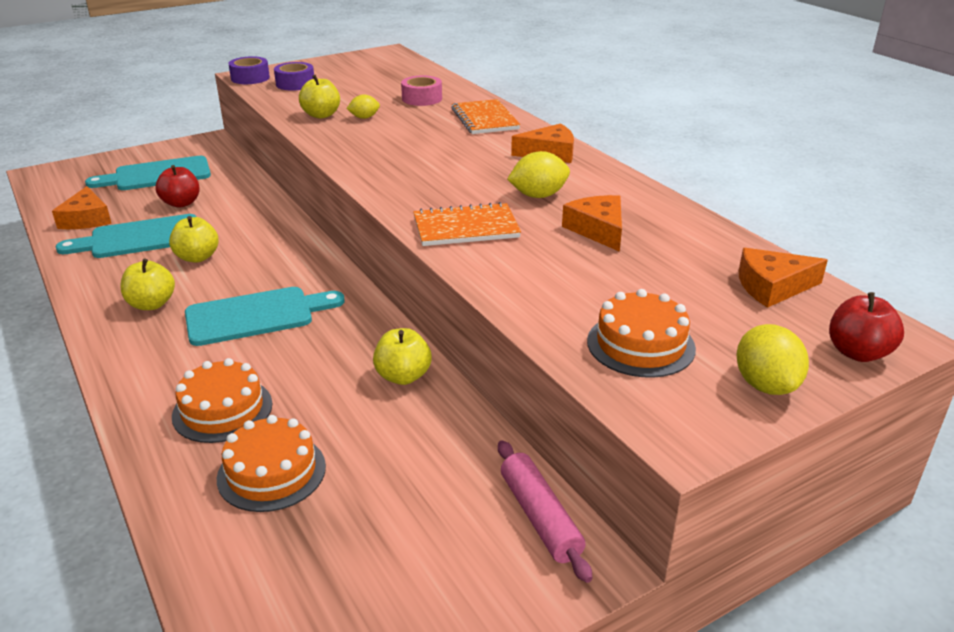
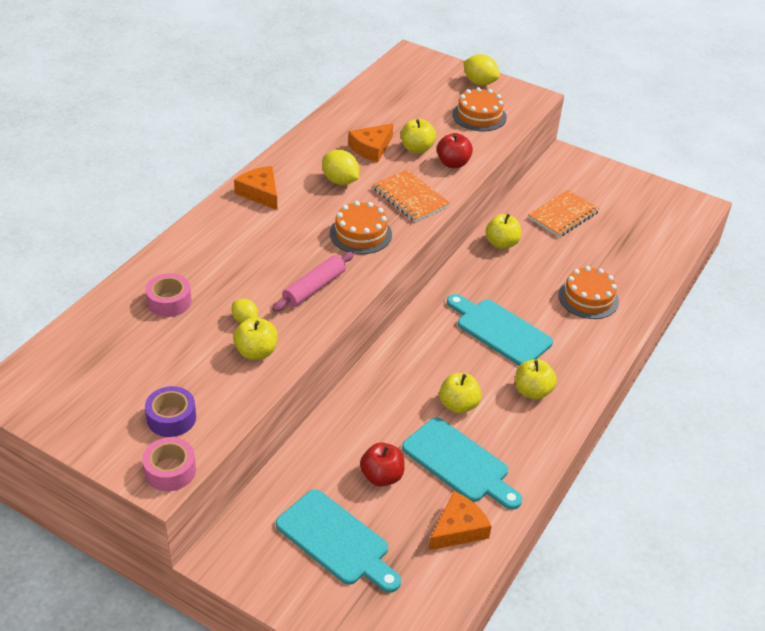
camera: 120 degrees left, 10 degrees up
(250, 78) = (170, 470): purple tape -> pink tape
(271, 472) = (608, 259): orange cake -> orange cake (360, 234)
(485, 119) = (204, 245): orange notebook -> orange notebook (563, 215)
(540, 517) = (554, 173): pink rolling pin -> pink rolling pin (314, 288)
(575, 261) = (417, 149): none -> yellow apple
(765, 385) = (479, 82): yellow lemon -> yellow lemon turned 75 degrees clockwise
(772, 287) = (391, 87): orange cheese -> none
(858, 353) = (432, 63): red apple -> red apple (453, 163)

